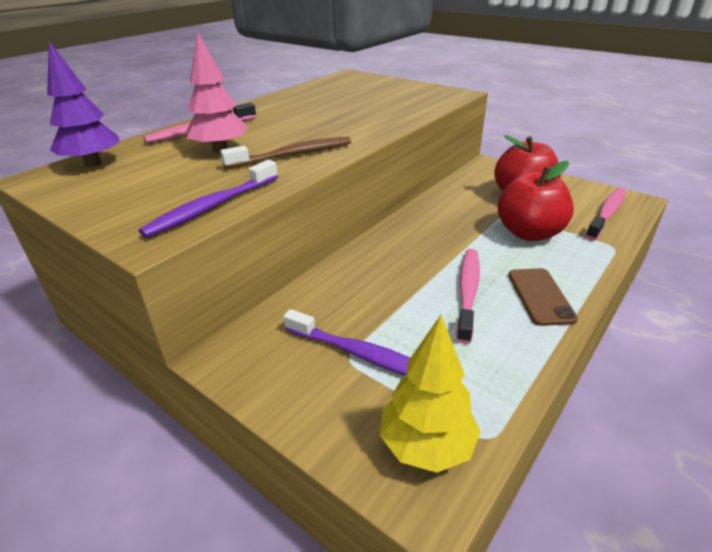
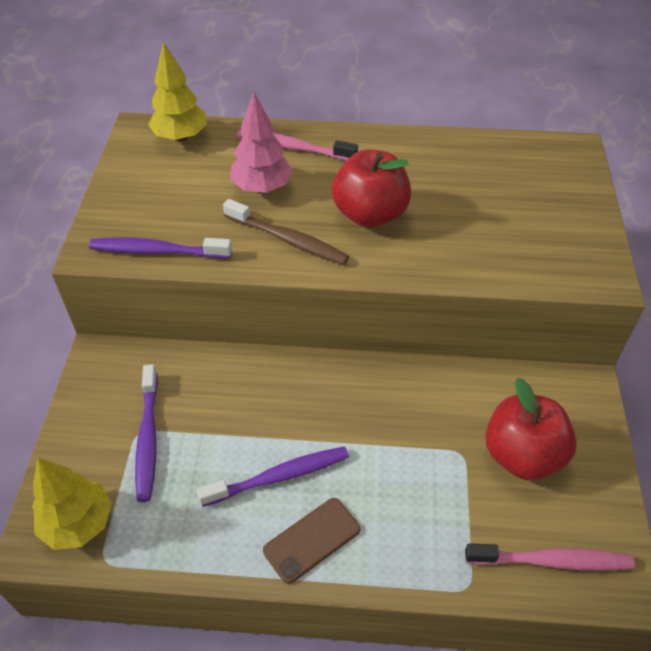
camera: 55 degrees right, 15 degrees up
(93, 163) = (181, 137): purple tree -> yellow tree
(468, 292) = (279, 476): pink toothbrush -> purple toothbrush
(529, 233) = (433, 491): red apple -> red apple (370, 214)

